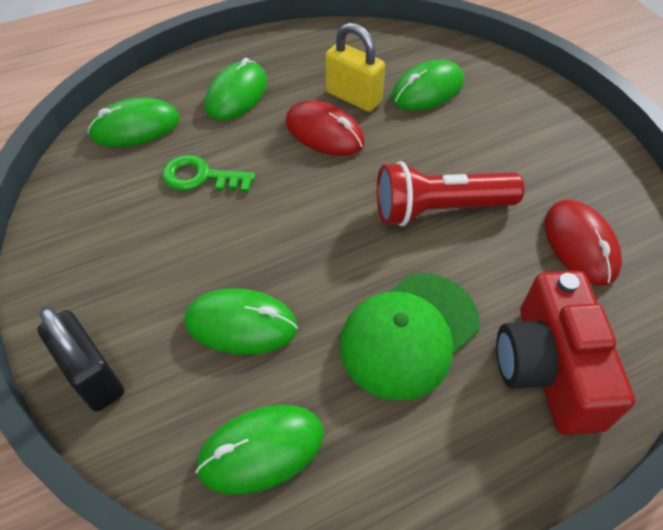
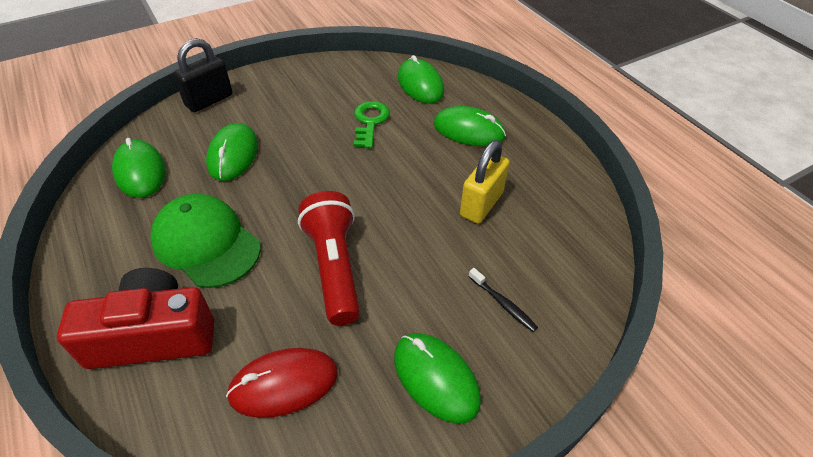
camera: 85 degrees right, 5 degrees down
(324, 132) = (428, 186): red mouse -> none
(427, 90) = (506, 263): green mouse -> green mouse (436, 378)
(472, 97) = (503, 304): none -> black toothbrush

